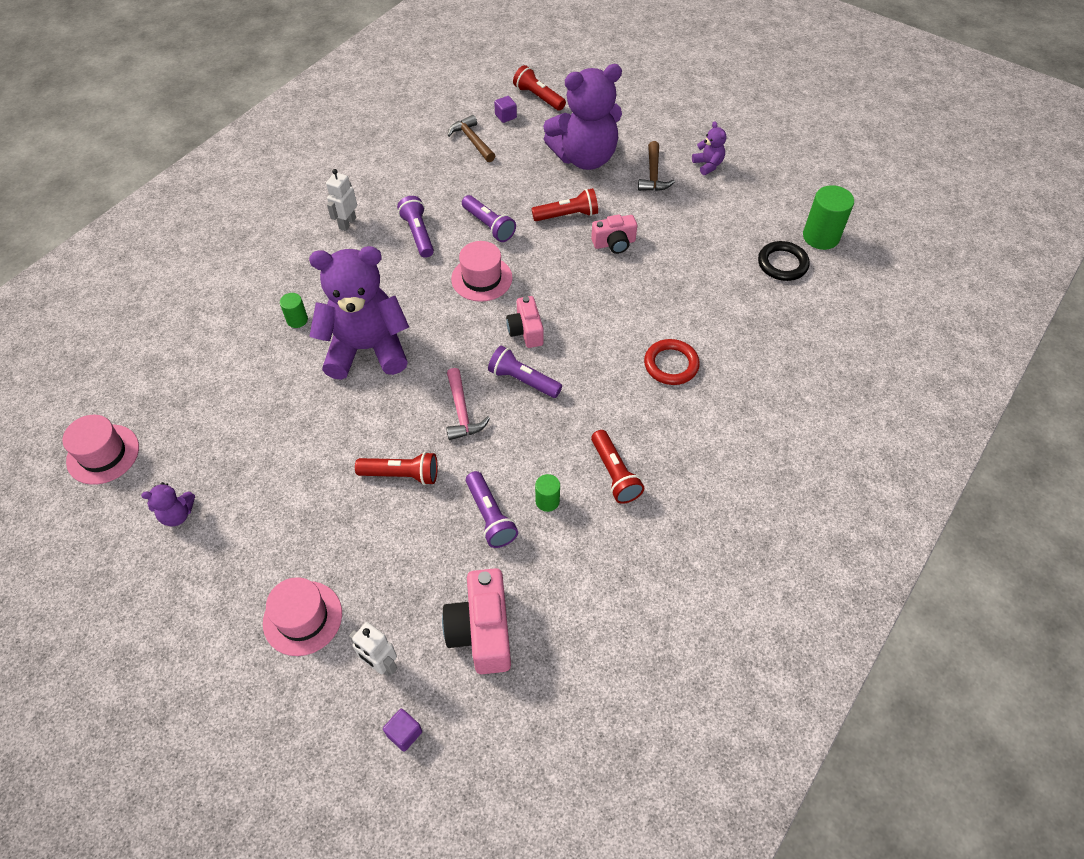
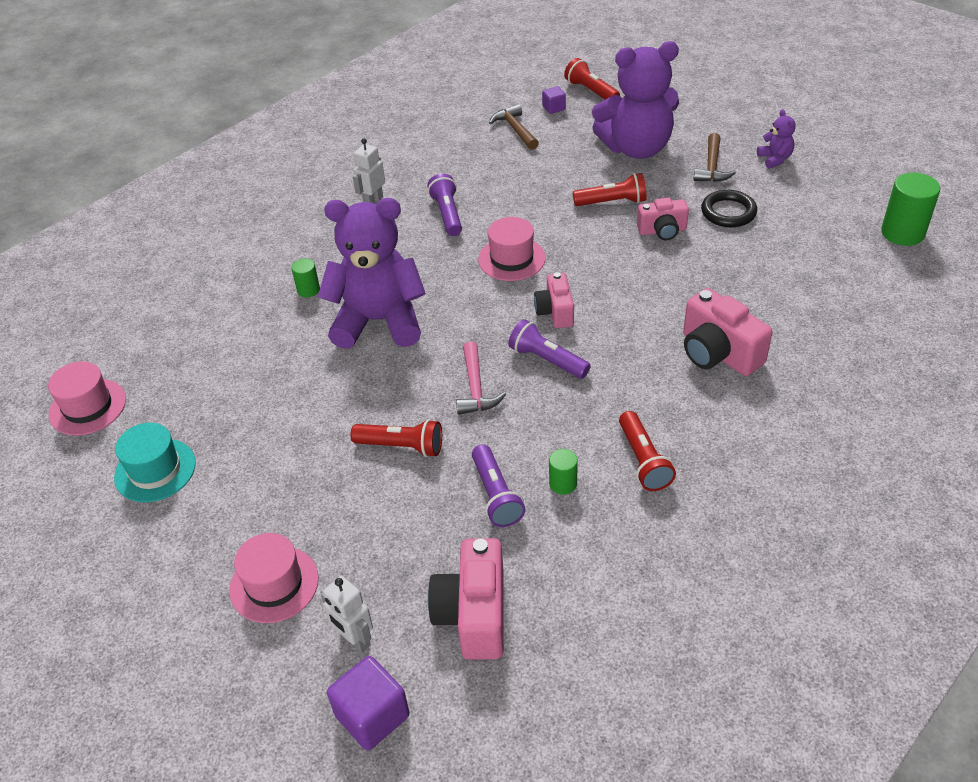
camera: 10 degrees right, 10 degrees down
(177, 514) = (155, 470): purple teddy bear -> turquoise hat
(404, 733) = (372, 716): purple cube -> purple cube, size x1.79
(488, 226) = (524, 209): purple flashlight -> none
(671, 364) = (718, 353): red ring -> pink camera
(782, 264) = (855, 258): black ring -> black ring (728, 212)

